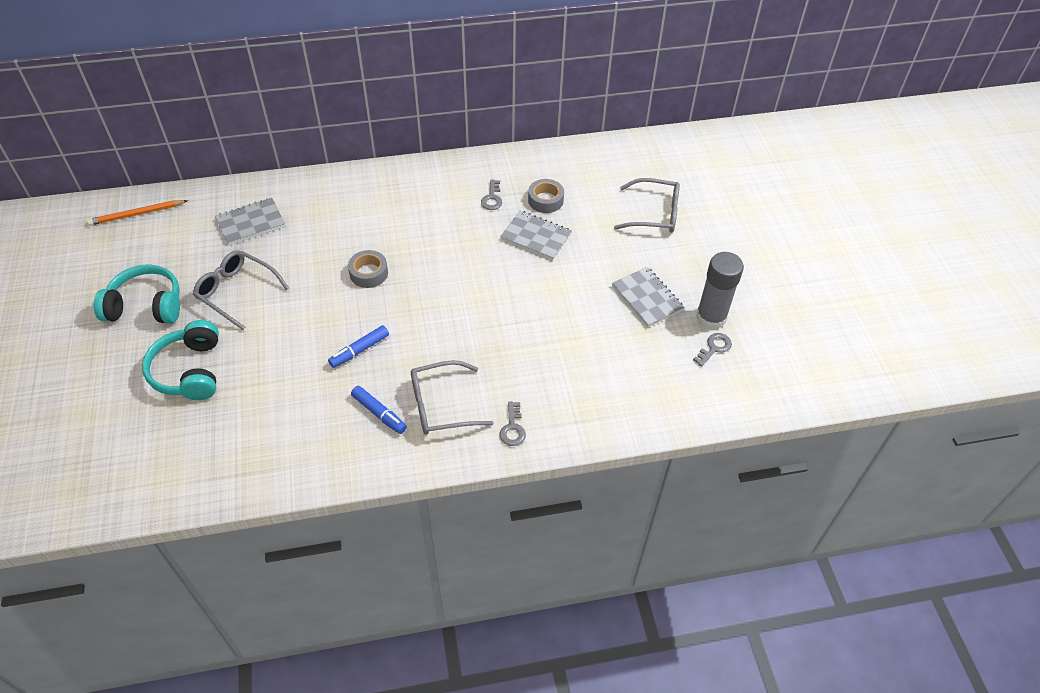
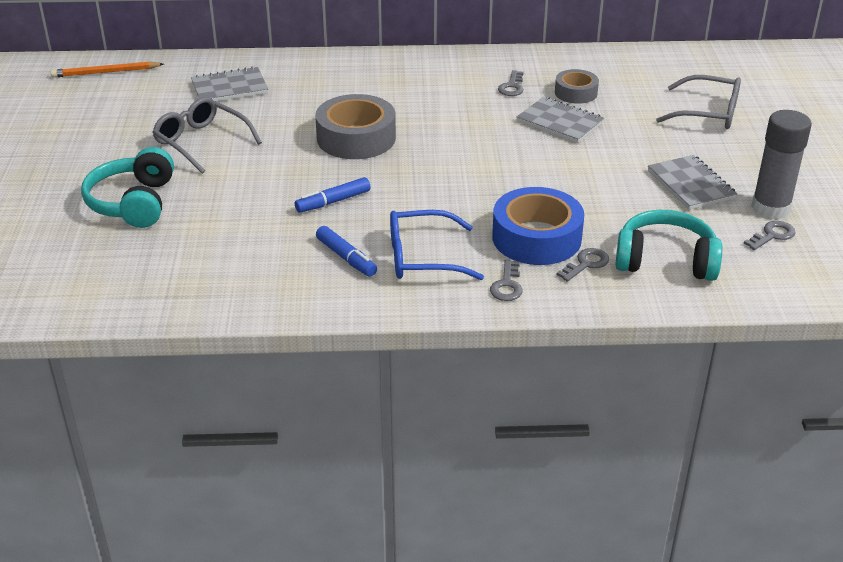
camera: 10 degrees right, 15 degrees down
(146, 306) = (98, 146): turquoise headphones -> turquoise headphones (665, 261)
(368, 273) = (356, 138): grey tape -> grey tape, size x1.74
(442, 405) = (423, 257): grey glasses -> blue glasses
(530, 372) = (536, 238): none -> blue tape
(572, 397) = (586, 264): none -> grey key

